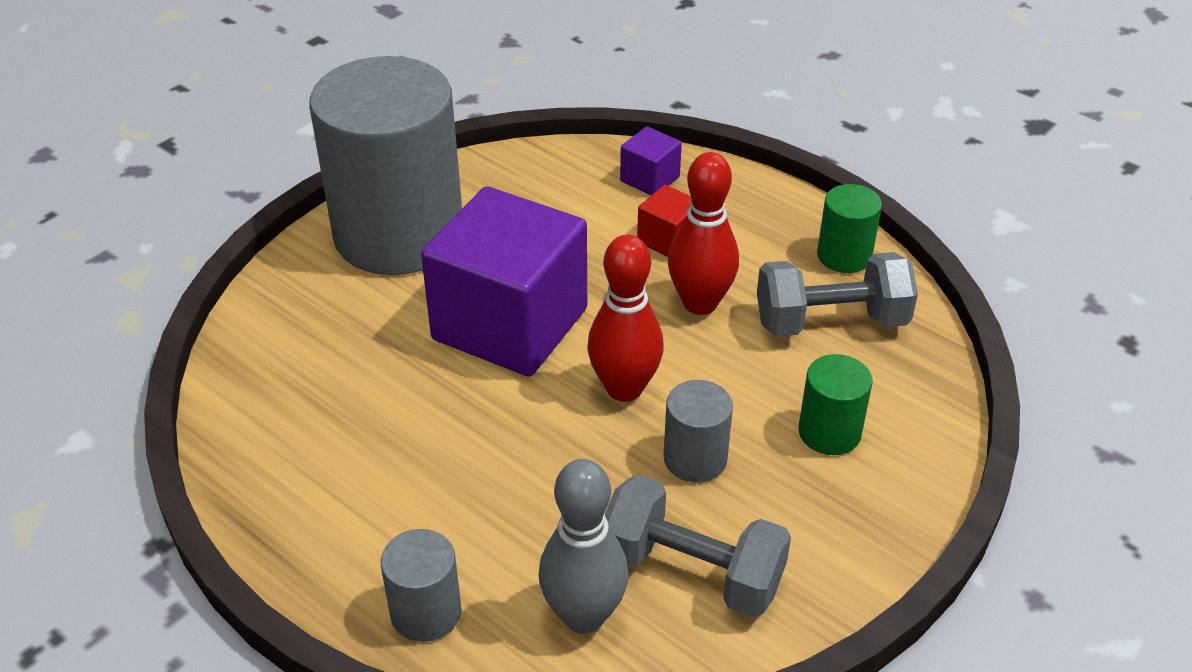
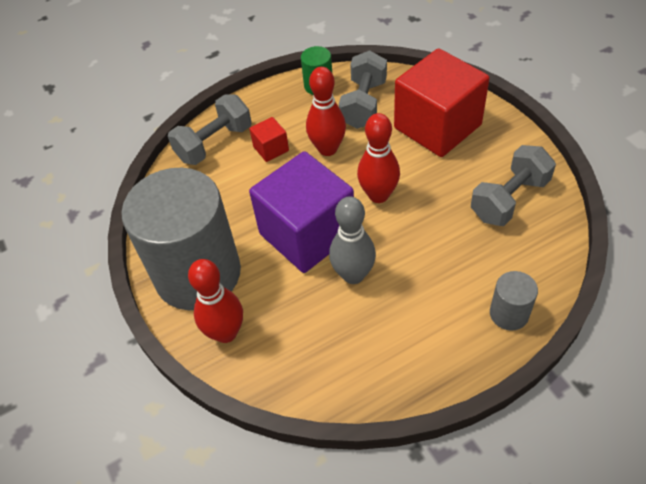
camera: 65 degrees left, 10 degrees up
(308, 288) = (226, 332): none -> red bowling pin
(584, 615) = (526, 247): grey bowling pin -> grey bowling pin (353, 275)
(650, 179) = (214, 143): purple cube -> grey dumbbell
(695, 458) = (438, 179): grey cylinder -> none
(829, 432) = (437, 126): green cylinder -> red cube

